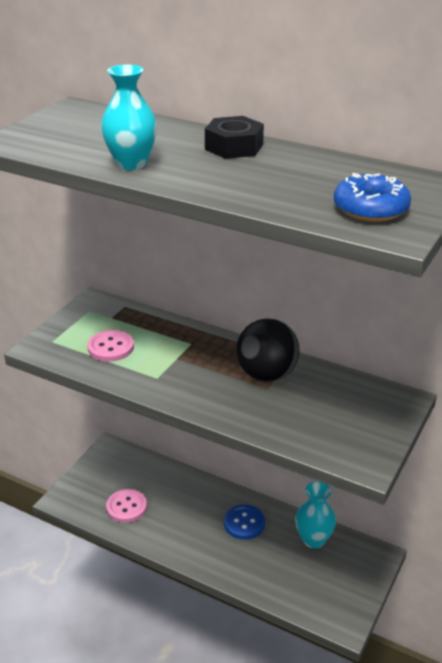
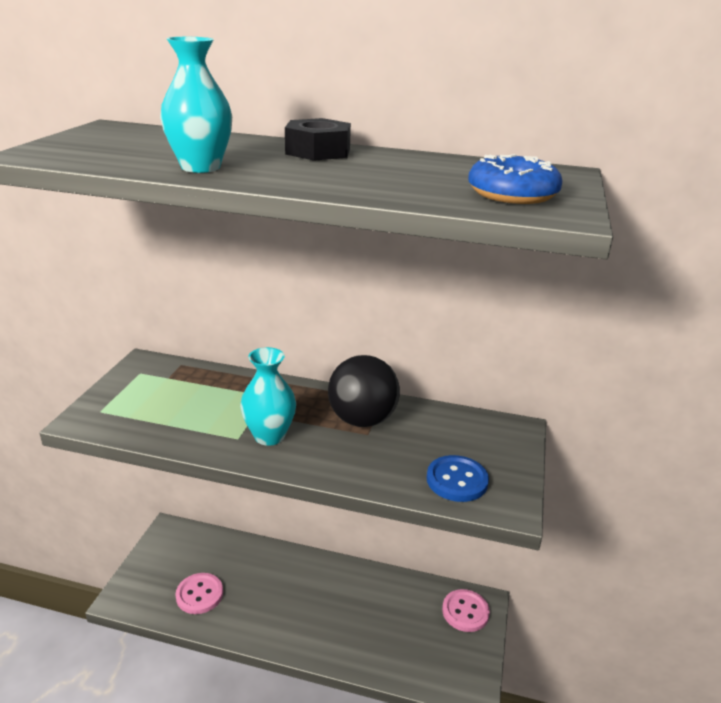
camera: 15 degrees left, 5 degrees down
(111, 347) = (174, 410): pink button -> pink button (465, 612)
(244, 523) = (335, 591): blue button -> blue button (457, 480)
(313, 539) = (413, 597): turquoise vase -> turquoise vase (269, 436)

